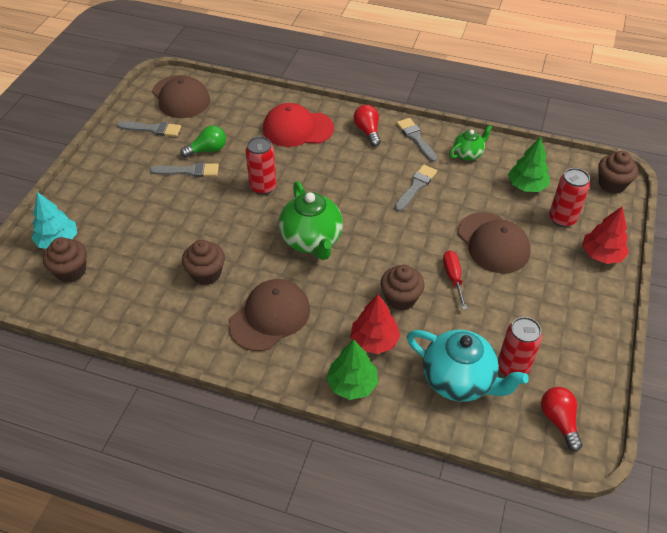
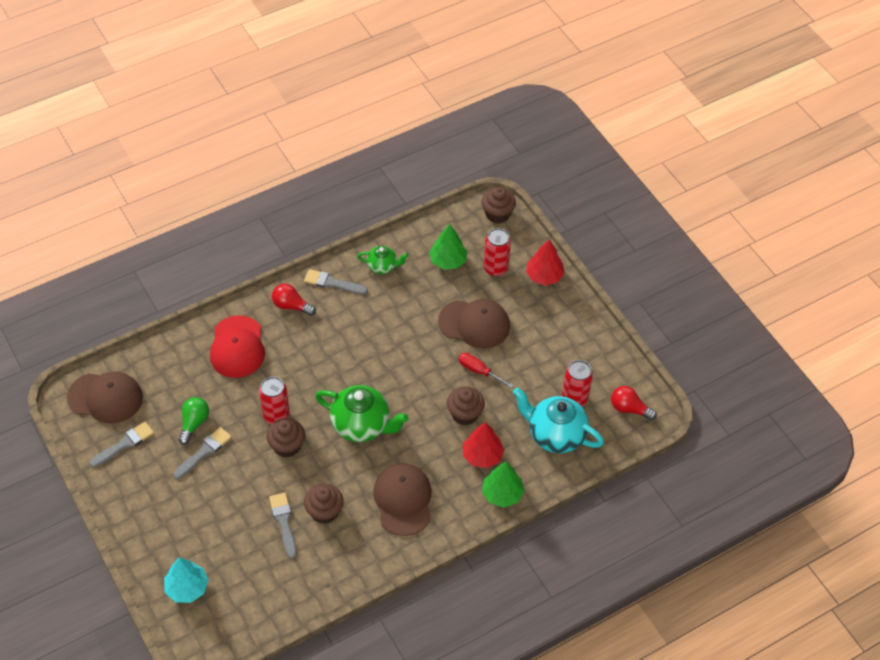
camera: 50 degrees left, 5 degrees up
(71, 271) = (230, 597): brown cupcake -> brown cupcake (287, 446)
(297, 129) = (237, 347): red cap -> red cap turned 45 degrees counterclockwise
(416, 186) = (379, 323): grey brush -> grey brush (284, 522)
(459, 380) = (555, 435): turquoise teapot -> turquoise teapot turned 135 degrees counterclockwise
(468, 154) = (382, 266): green teapot -> green teapot turned 90 degrees clockwise

